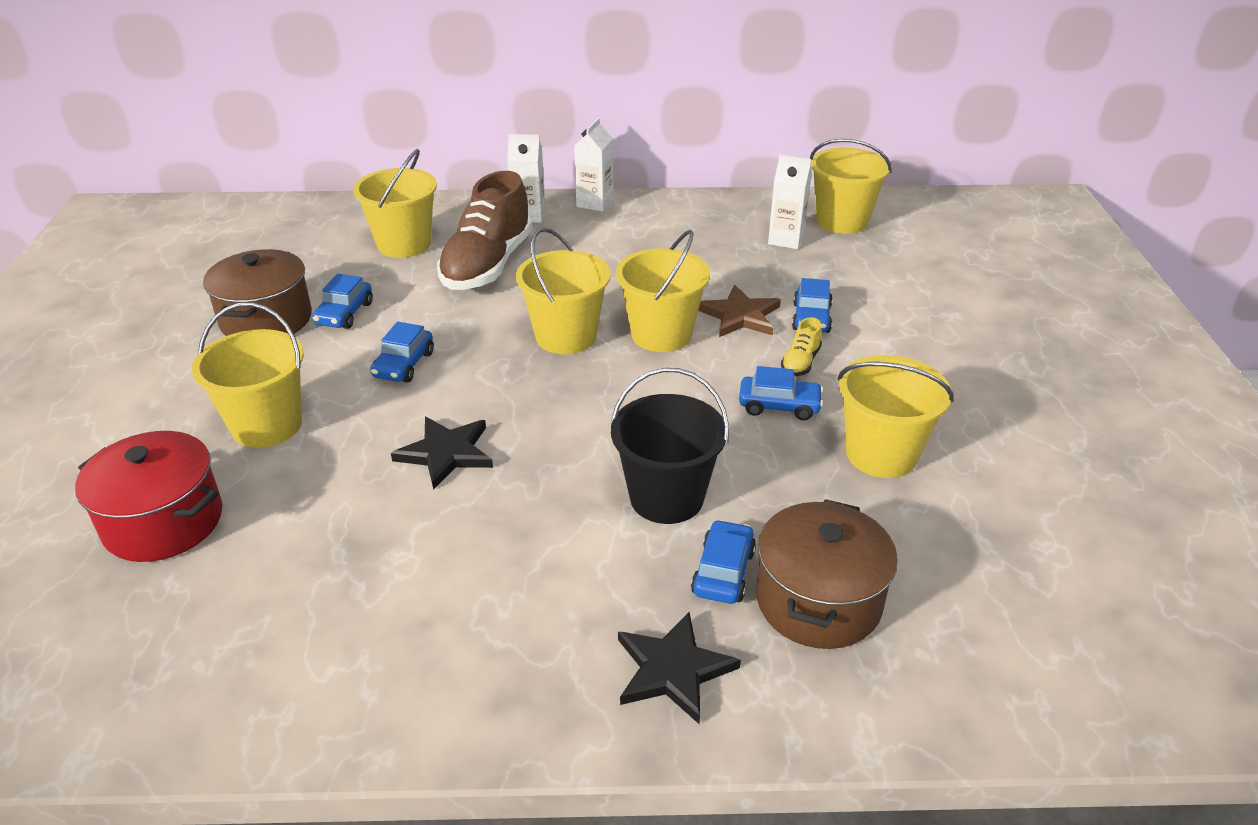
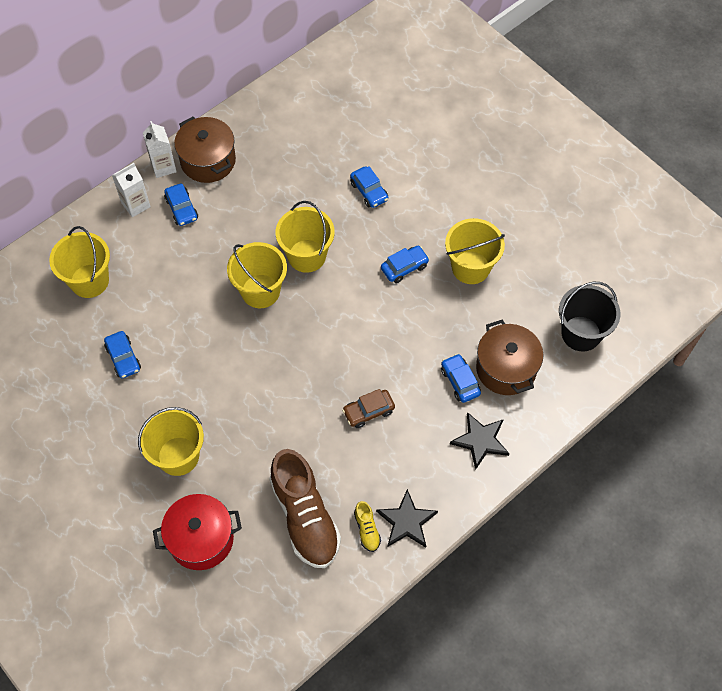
camera: 40 degrees left, 25 degrees up
(266, 320) = (85, 393): brown pot -> brown pot (208, 161)
(404, 365) = (199, 370): blue car -> blue car (181, 209)
(446, 453) = (283, 407): black star -> black star (406, 521)
(487, 265) = (159, 265): brown shoe -> brown shoe (305, 517)
(547, 524) = (368, 411): none -> brown car
(666, 497) = (404, 359): black bucket -> black bucket (581, 333)
(740, 316) = (333, 214): brown star -> none
(786, 240) = (303, 131): white carton -> none
(800, 362) = (390, 229): yellow shoe -> yellow shoe (367, 530)
(842, 221) = (319, 92): yellow bucket -> none

